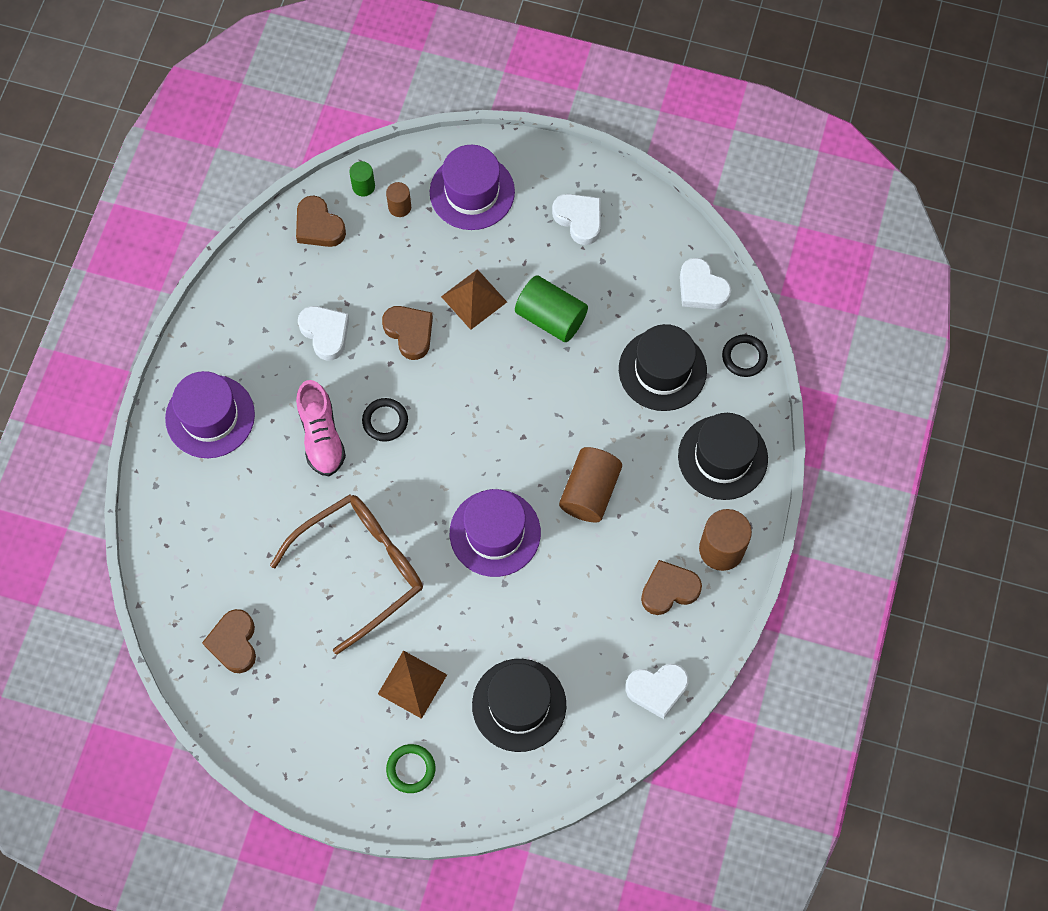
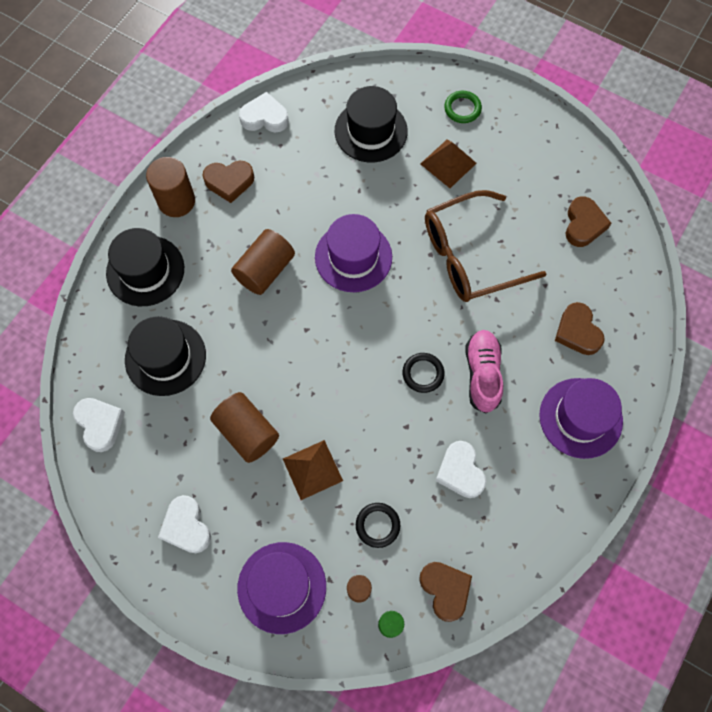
camera: 165 degrees left, 0 degrees up
(409, 333) = (381, 451): brown heart -> brown heart (577, 332)
(551, 317) = (247, 432): green cylinder -> brown cylinder
(744, 357) = (90, 350): black ring -> black ring (377, 525)

